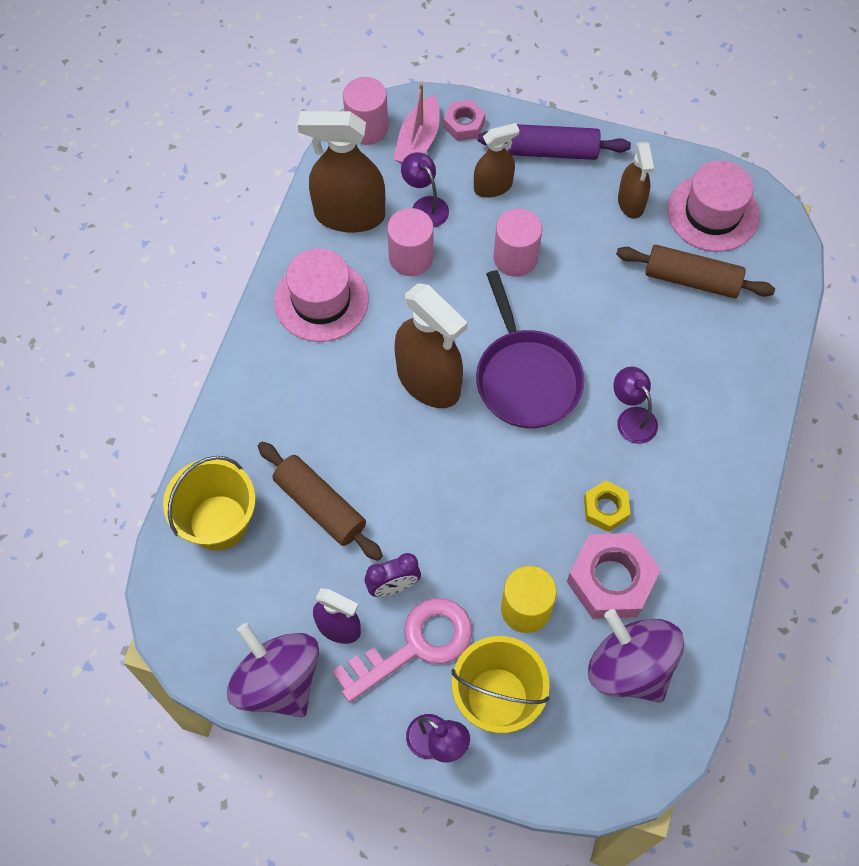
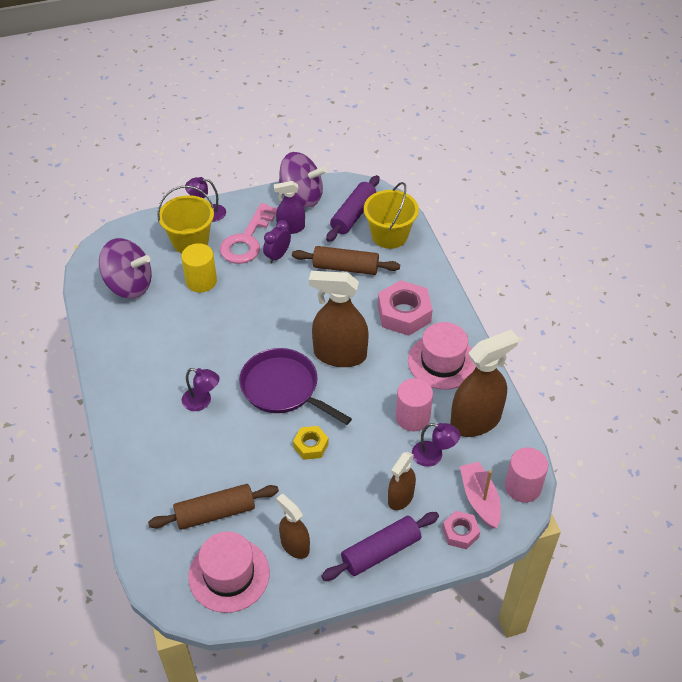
camera: 145 degrees right, 15 degrees down
(235, 593) = (353, 215): none -> purple rolling pin
(515, 258) = (346, 456): pink cylinder -> none
(605, 509) = (187, 347): yellow nut -> yellow nut (311, 445)
(611, 580) = (163, 316): pink nut -> pink nut (404, 314)

